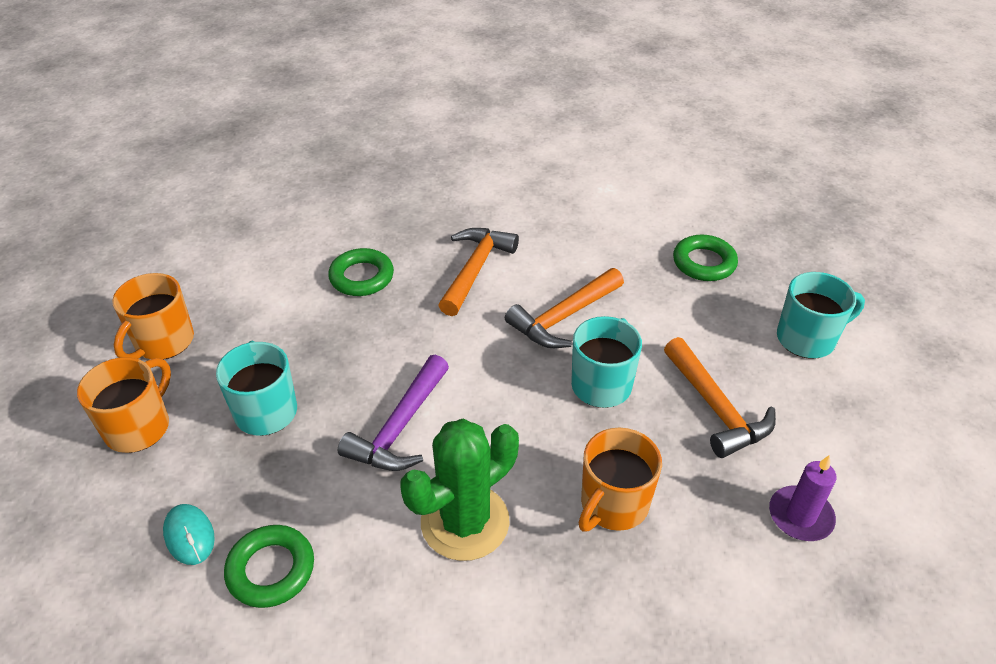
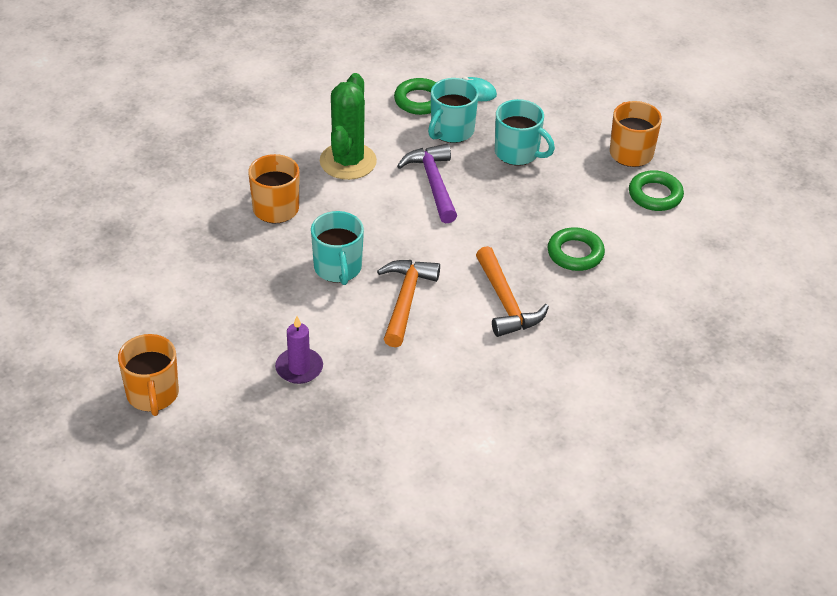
camera: 140 degrees right, 0 degrees up
(139, 427) = (571, 113): orange mug -> orange mug (152, 395)
(704, 263) = (340, 407): green ring -> green ring (655, 195)
(716, 408) = (252, 291): orange hammer -> none
(800, 516) = (164, 254): purple candle -> purple candle (299, 368)
(807, 339) = (217, 378): turquoise mug -> turquoise mug (451, 131)

